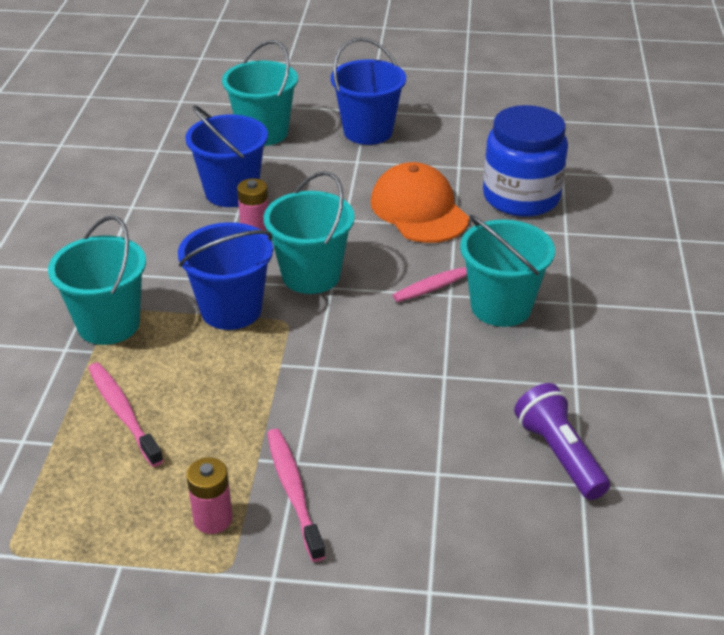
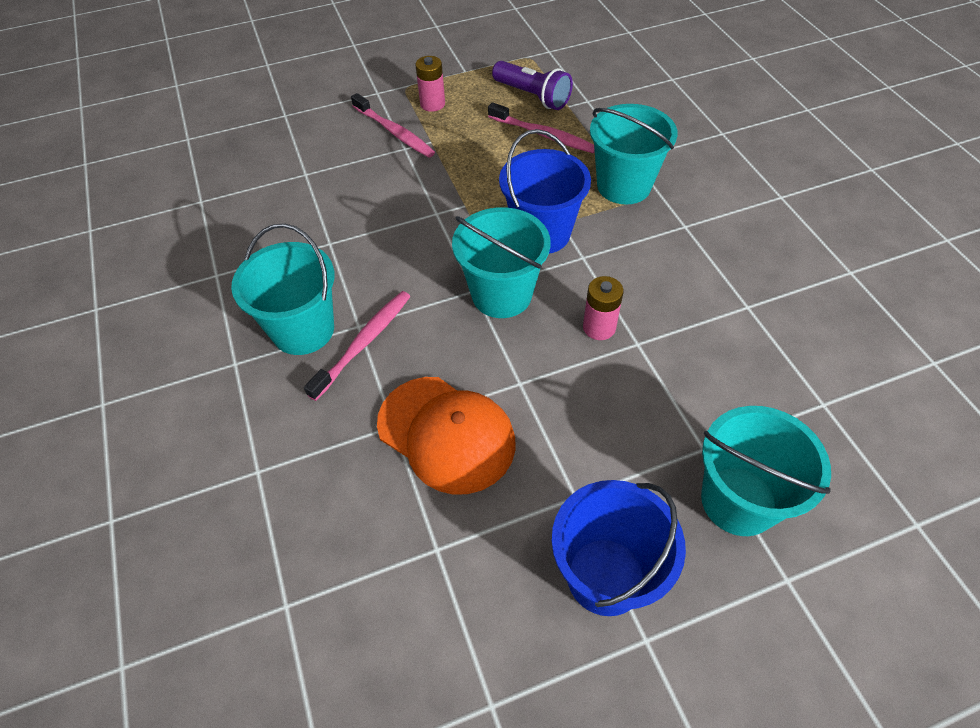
camera: 155 degrees right, 15 degrees up
(231, 192) = (672, 370): blue bucket -> none
(521, 197) = (329, 516): blue jar -> none
(559, 455) = (220, 214): purple flashlight -> purple flashlight (532, 96)

